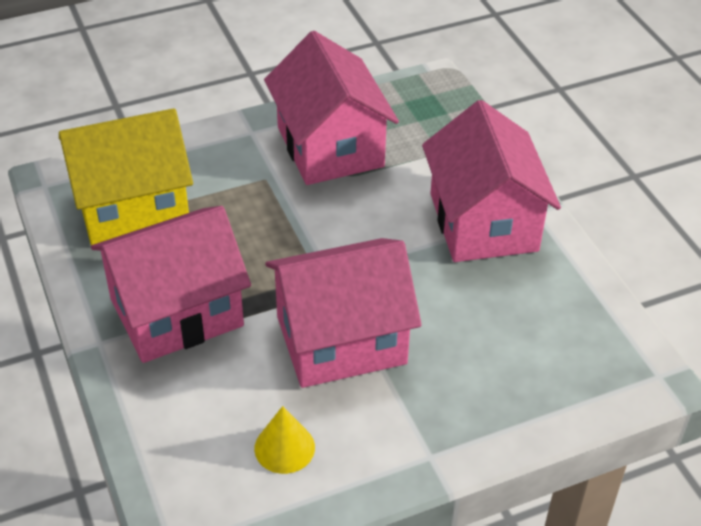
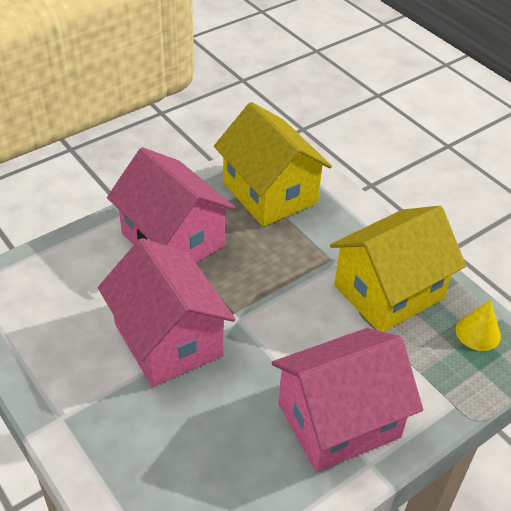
camera: 75 degrees right, 0 degrees up
(284, 447) = (58, 325): yellow cone -> yellow cone (478, 332)
(330, 147) = (388, 292): pink house -> yellow house

